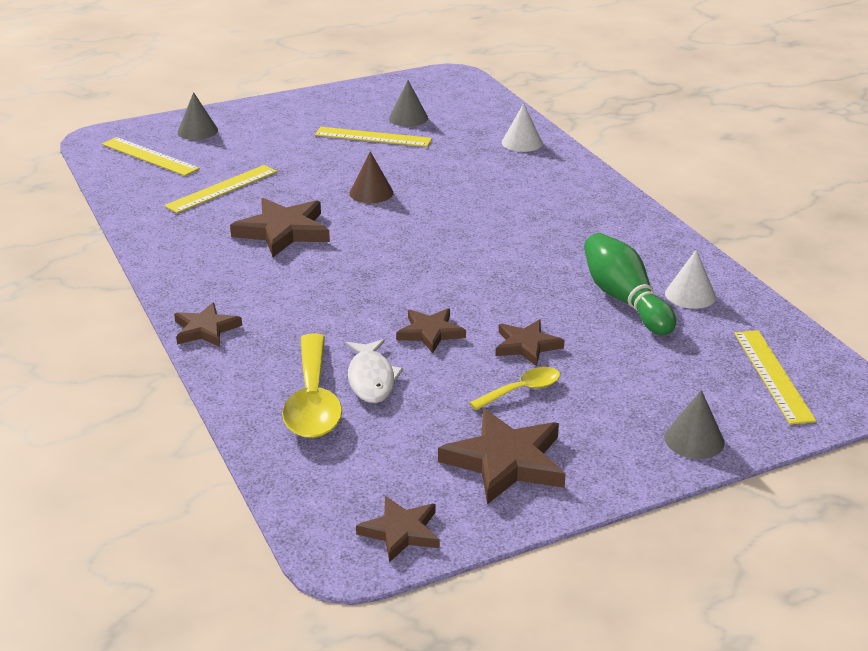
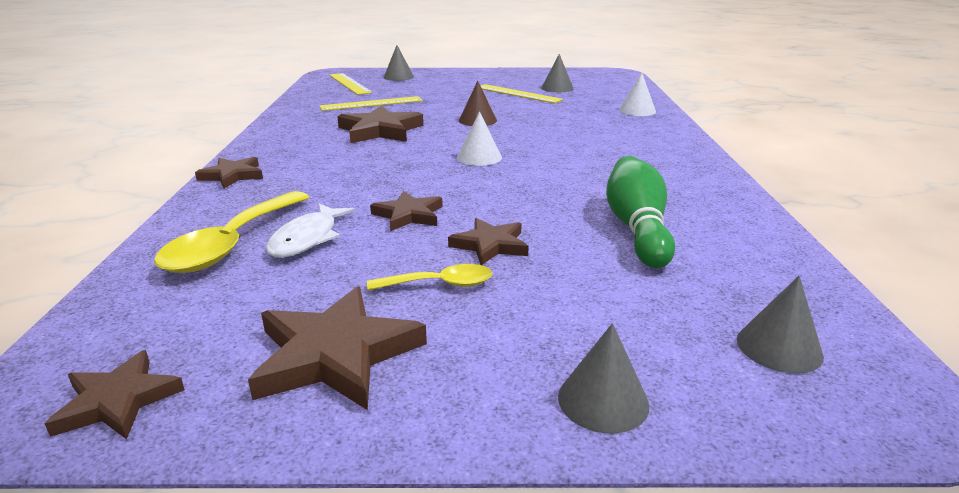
camera: 25 degrees right, 5 degrees down
(690, 295) = (719, 239): white cone -> white cone (479, 157)
(773, 375) = (779, 347): yellow ruler -> grey cone

